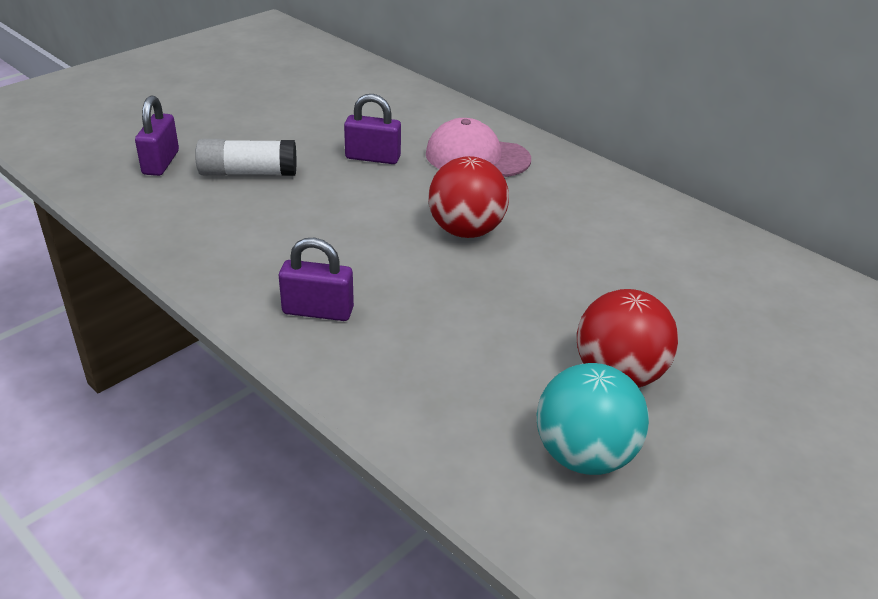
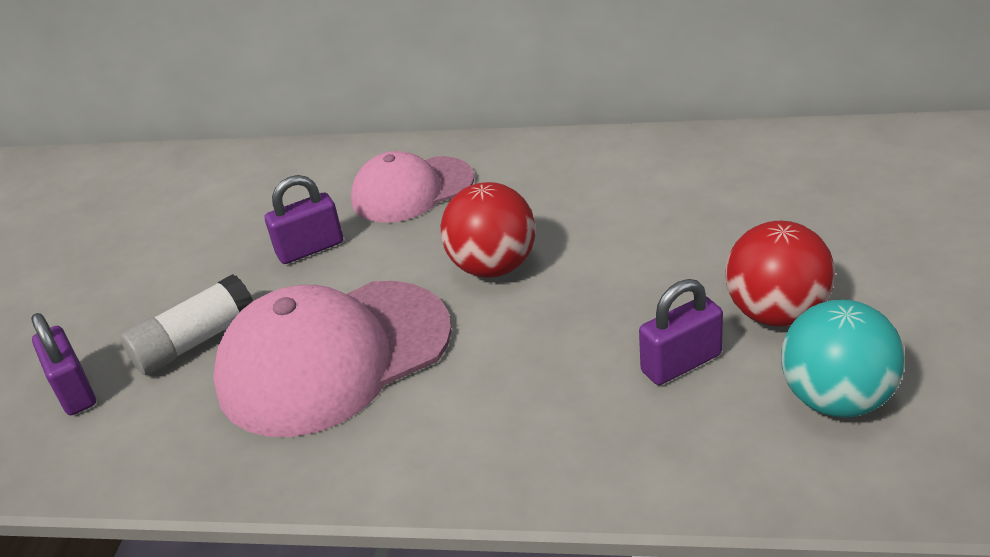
camera: 30 degrees left, 0 degrees up
(307, 226) = (333, 357): none -> pink cap
(318, 311) = (457, 432): purple padlock -> purple padlock (681, 363)

